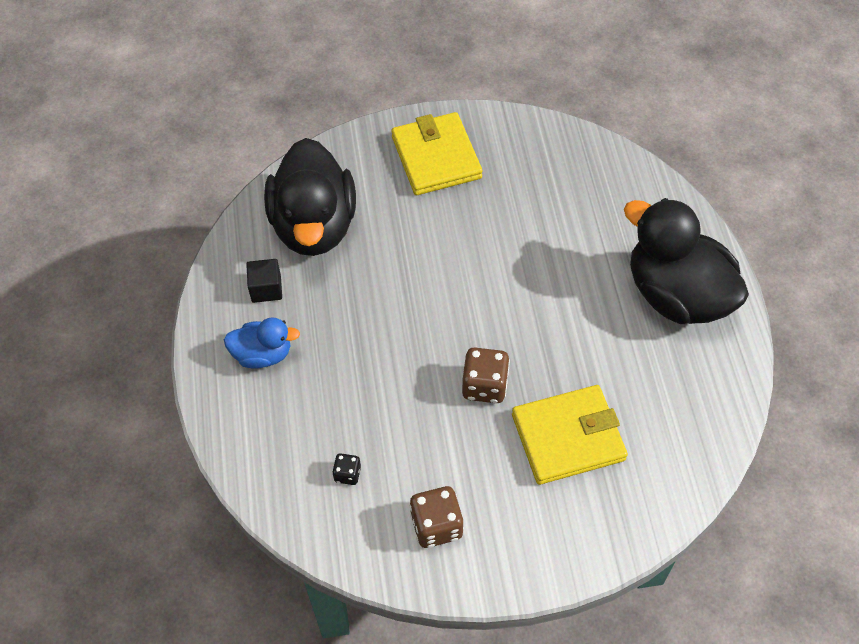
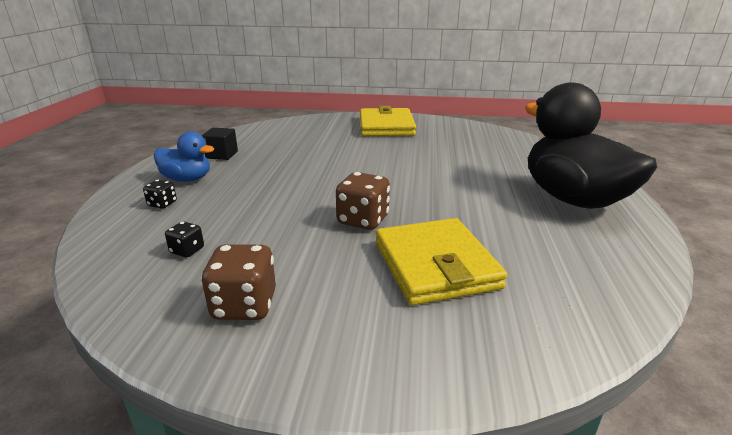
camera: 15 degrees right, 30 degrees down
(271, 409) = (162, 204): none -> black dice
(314, 225) = (281, 138): black duck -> none
(568, 437) = (435, 265): yellow wallet -> yellow wallet turned 75 degrees clockwise

